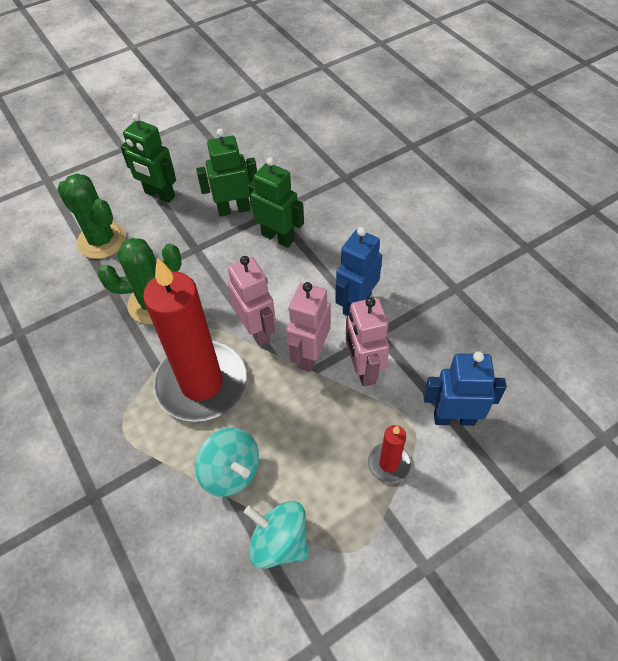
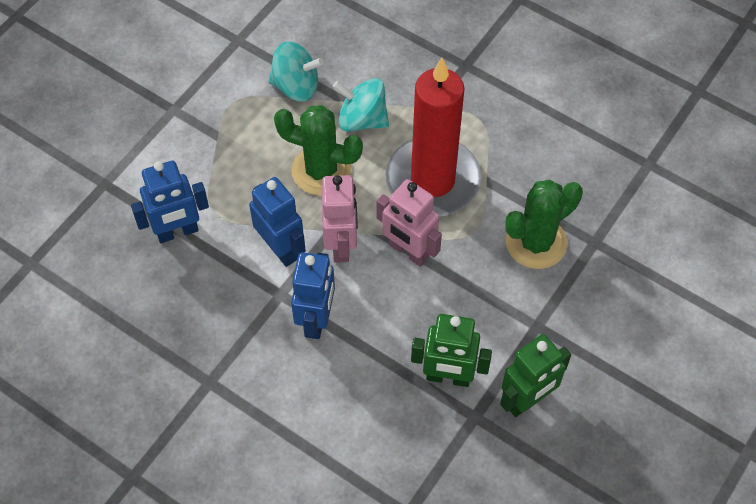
camera: 155 degrees right, 5 degrees up
(102, 240) = (654, 296): green cactus -> green cactus (321, 170)
(159, 195) = (637, 388): green robot -> none
(363, 369) = (281, 249): pink robot -> blue robot
(389, 463) = (227, 172): red candle -> none

